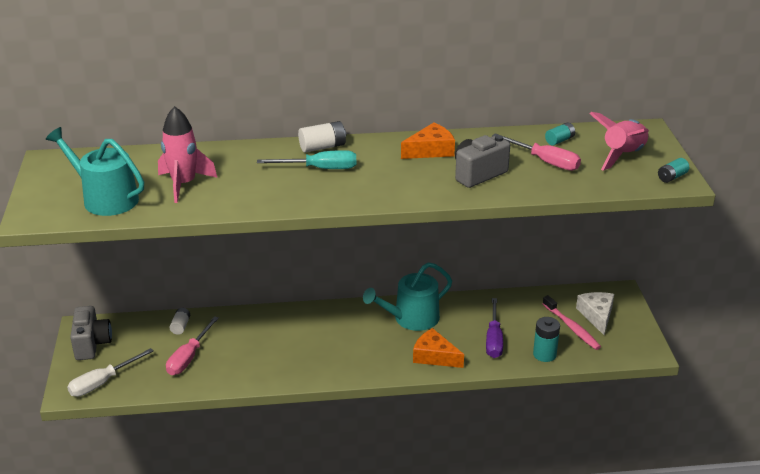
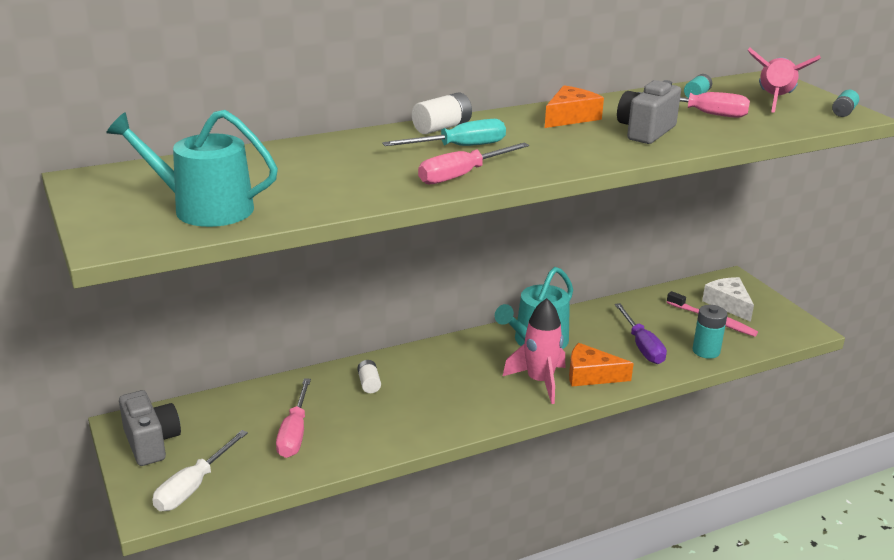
camera: 20 degrees left, 5 degrees down
(180, 326) = (261, 399): white battery -> white battery (369, 383)
(184, 184) = (300, 181): pink rocket -> pink rocket (539, 381)
(299, 197) = (462, 175): none -> pink screwdriver

